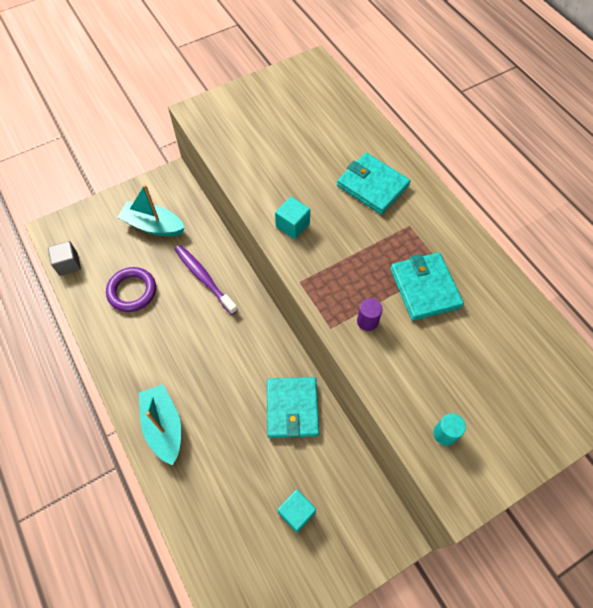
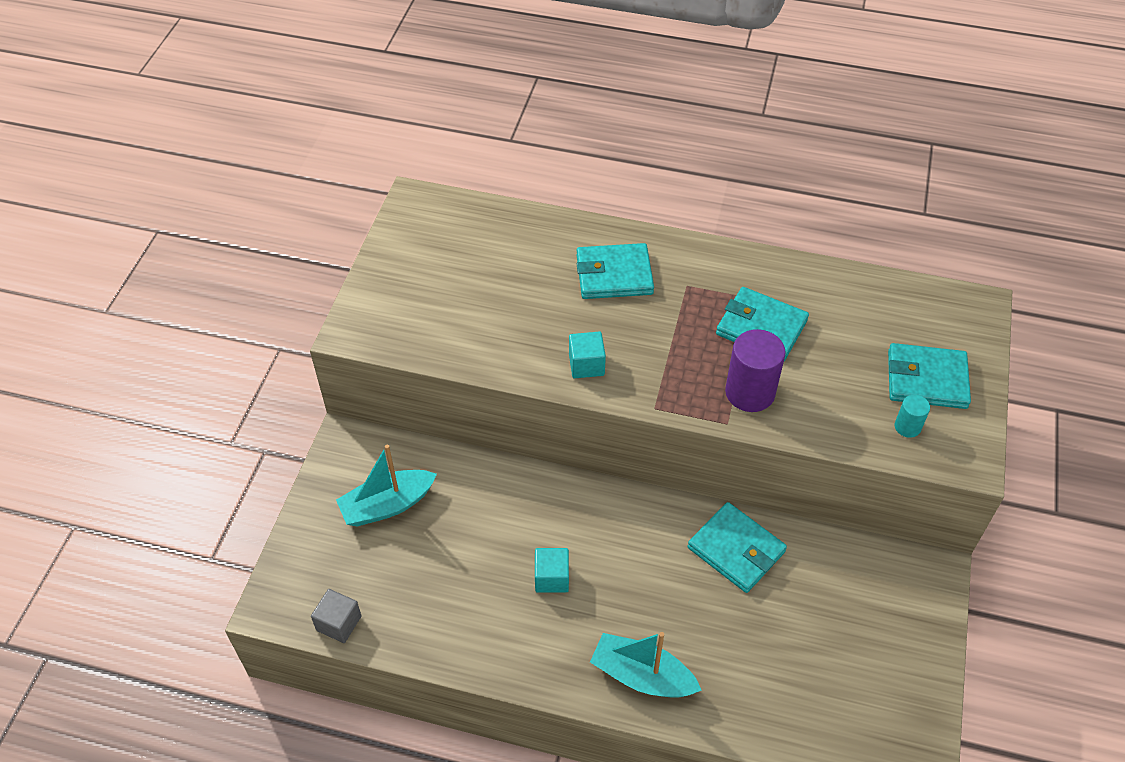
camera: 45 degrees left, 10 degrees down
(132, 291) = (448, 587): purple ring -> none
(204, 278) = (509, 510): purple toothbrush -> none
(296, 512) = (842, 629): turquoise cube -> turquoise cube (552, 578)
(367, 321) = (750, 392): purple cylinder -> purple cylinder, size x1.92
(498, 415) = (926, 379): none -> turquoise wallet

